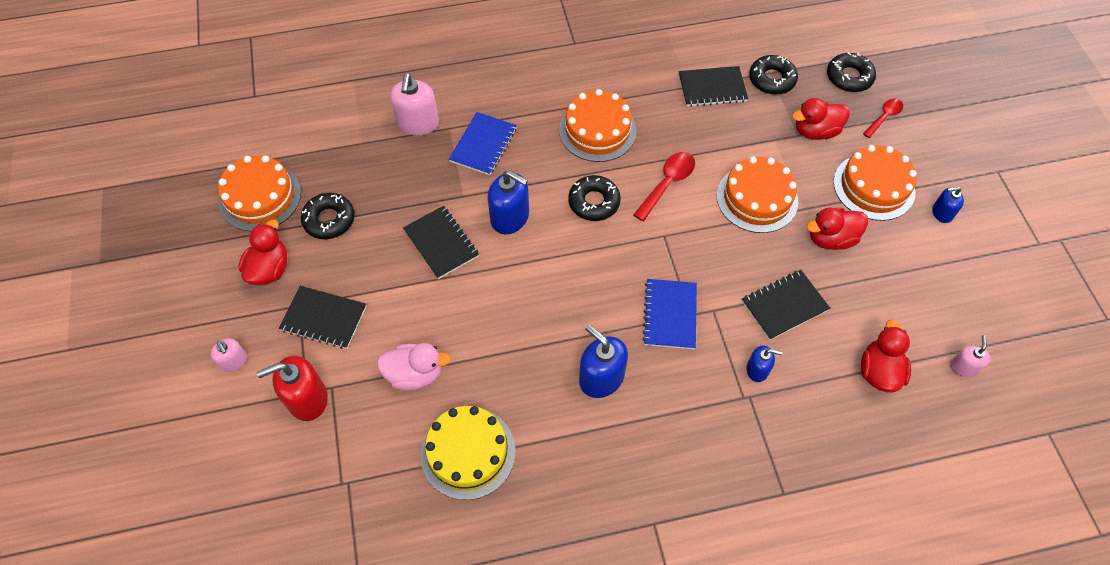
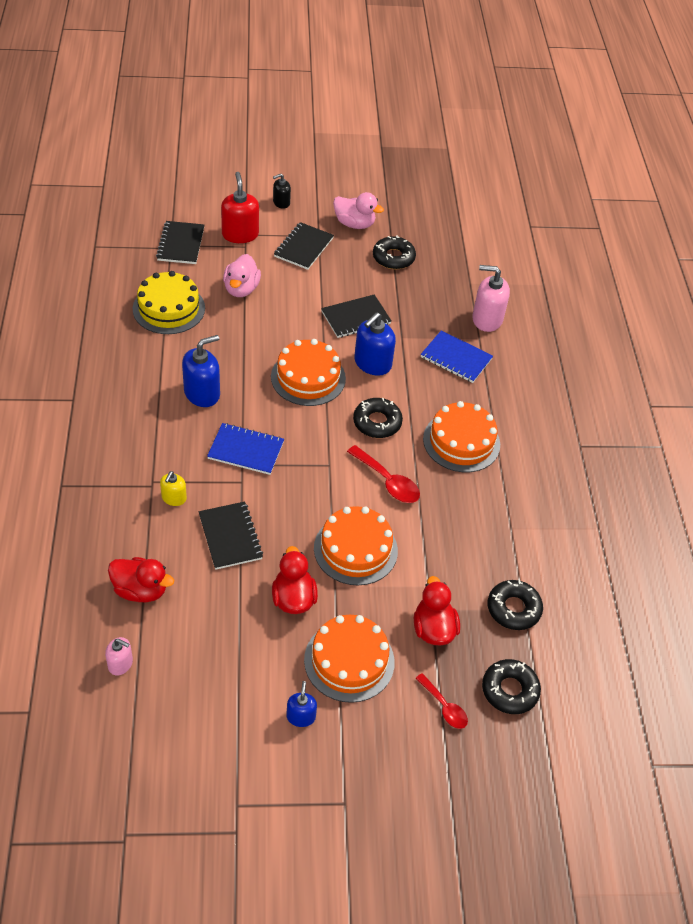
camera: 95 degrees right, 10 degrees down
(234, 361) = (281, 203): pink soap dispenser -> black soap dispenser
(260, 197) = (423, 223): orange cake -> orange cake (308, 377)
(270, 269) = (354, 224): red duck -> pink duck
(712, 88) = (506, 549): black notebook -> black notebook (181, 244)
(757, 370) = (174, 498): blue soap dispenser -> yellow soap dispenser

